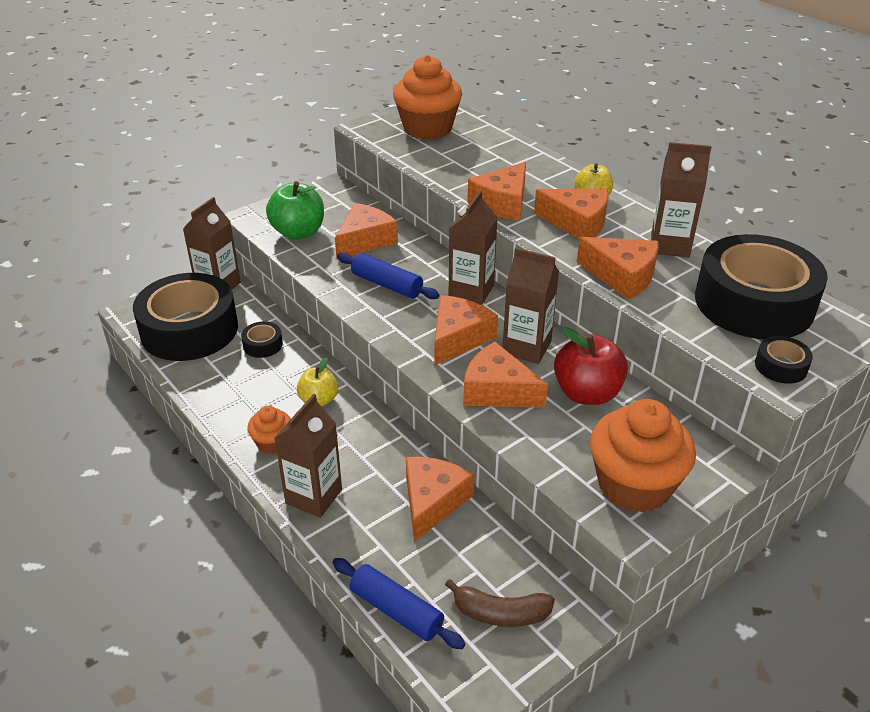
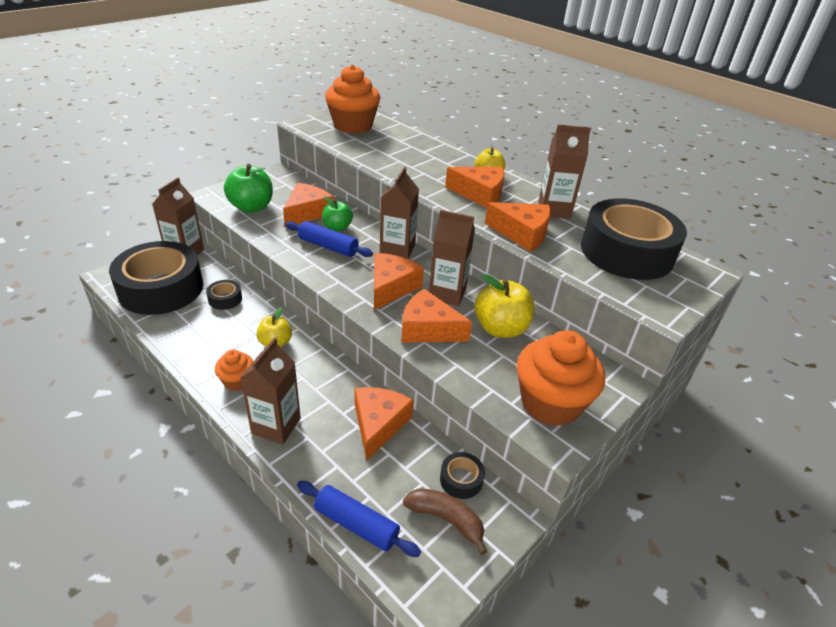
camera: 10 degrees left, 0 degrees up
(400, 260) = (337, 227): none -> green apple
(500, 613) = (446, 520): brown banana -> brown banana turned 150 degrees counterclockwise
(502, 203) = (419, 180): orange cheese -> none
(587, 393) = (500, 328): red apple -> yellow apple
(781, 366) = (658, 300): black tape -> black tape (461, 479)

